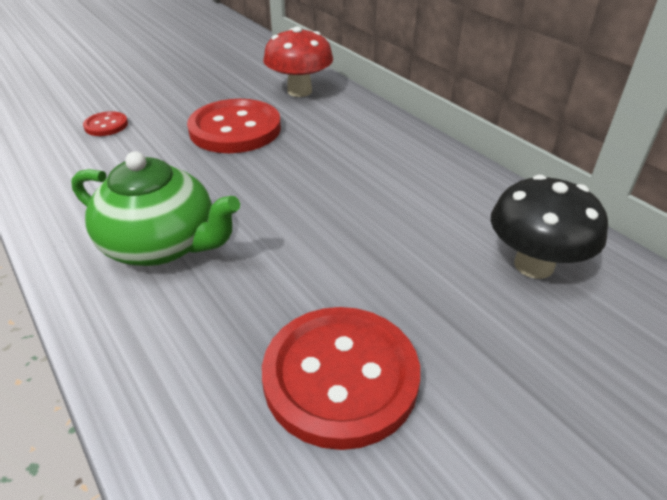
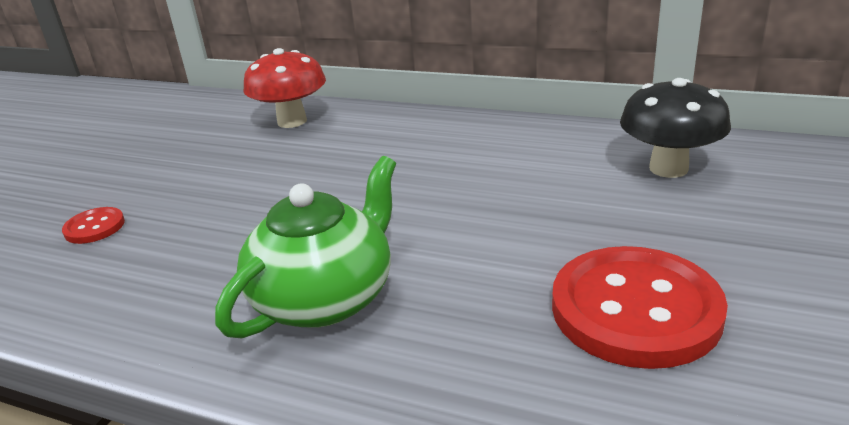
camera: 30 degrees left, 10 degrees down
(162, 244) = (326, 297): green teapot -> green teapot turned 45 degrees counterclockwise
(235, 129) = (266, 175): red button -> none

